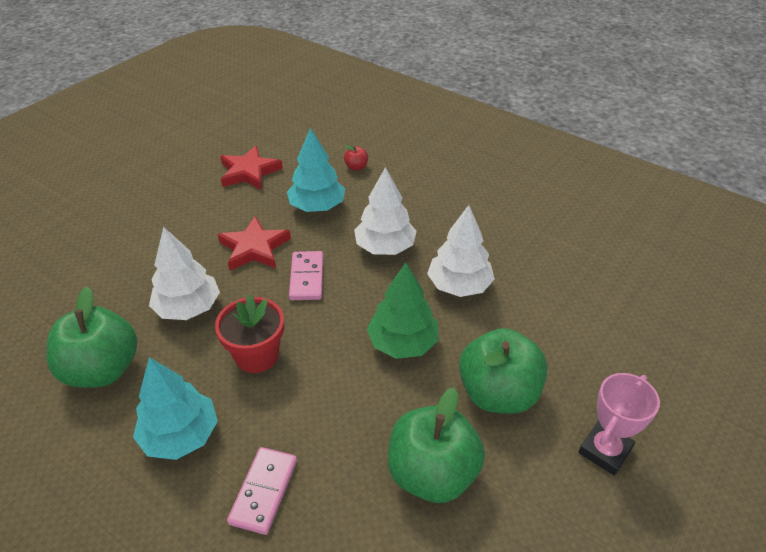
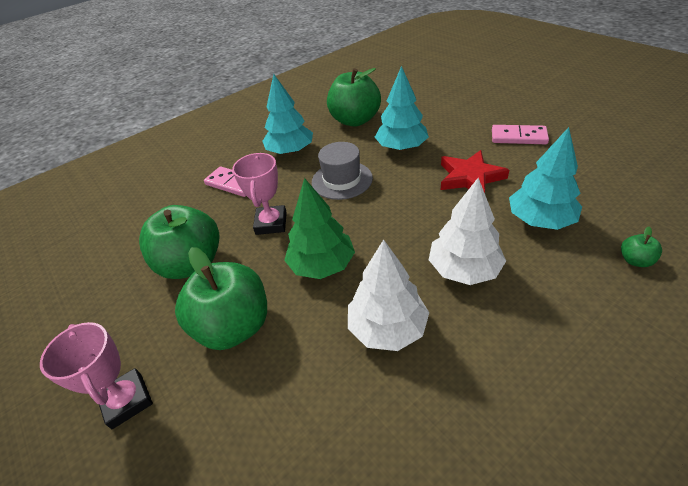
camera: 110 degrees right, 0 degrees up
(188, 308) = (401, 147): white tree -> turquoise tree
(249, 172) = (600, 173): red star -> none
(257, 355) = (342, 180): red flower pot -> grey hat
(307, 277) = (424, 208): pink domino -> pink domino (518, 137)
(346, 409) = (271, 223): none -> pink trophy
(356, 167) = (635, 260): red apple -> green apple

